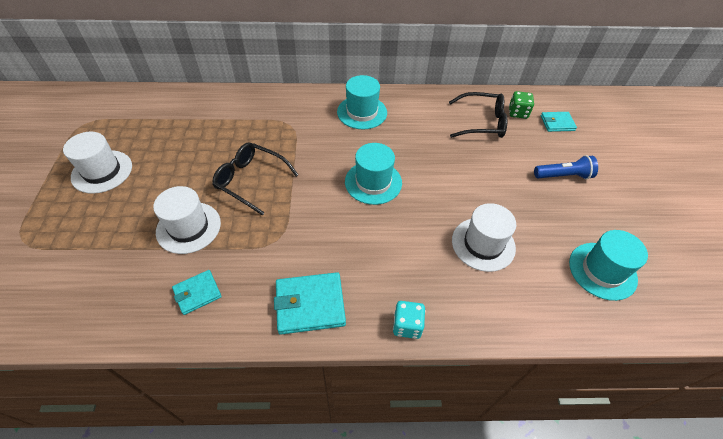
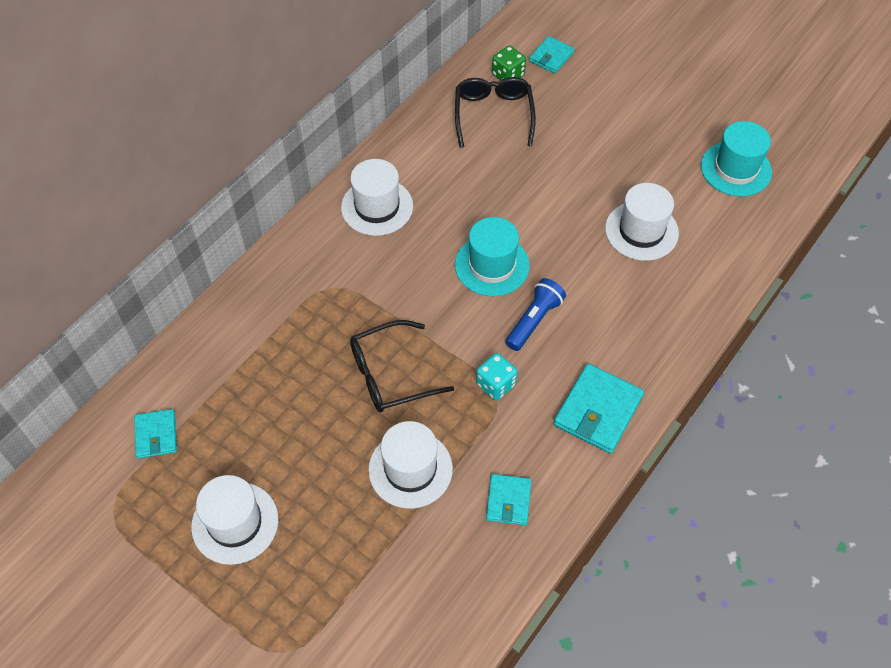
camera: 50 degrees left, 5 degrees up
(141, 113) = (156, 435): none -> turquoise wallet
(362, 112) = (377, 207): turquoise hat -> white hat
(407, 325) = (677, 348): turquoise dice -> turquoise dice (495, 384)
(482, 122) = (493, 115): black glasses -> black glasses turned 45 degrees counterclockwise
(563, 175) = (618, 108): blue flashlight -> blue flashlight (534, 320)

